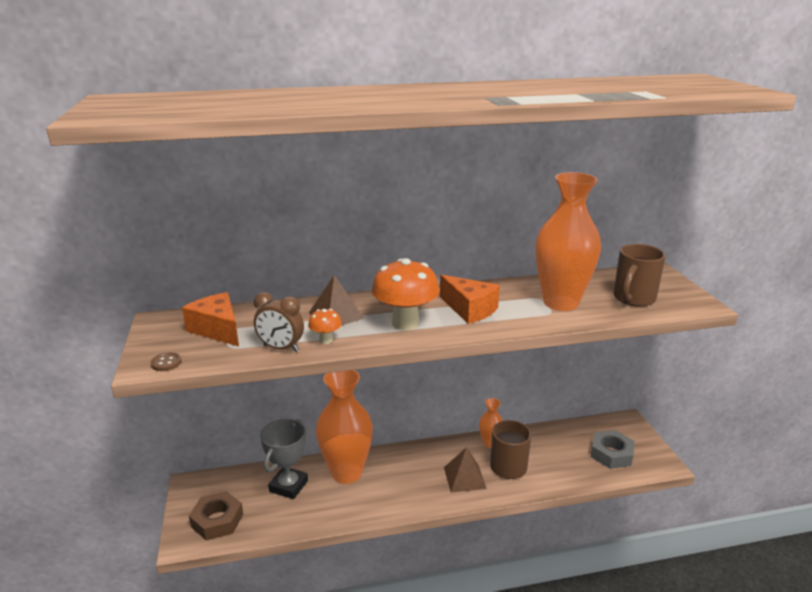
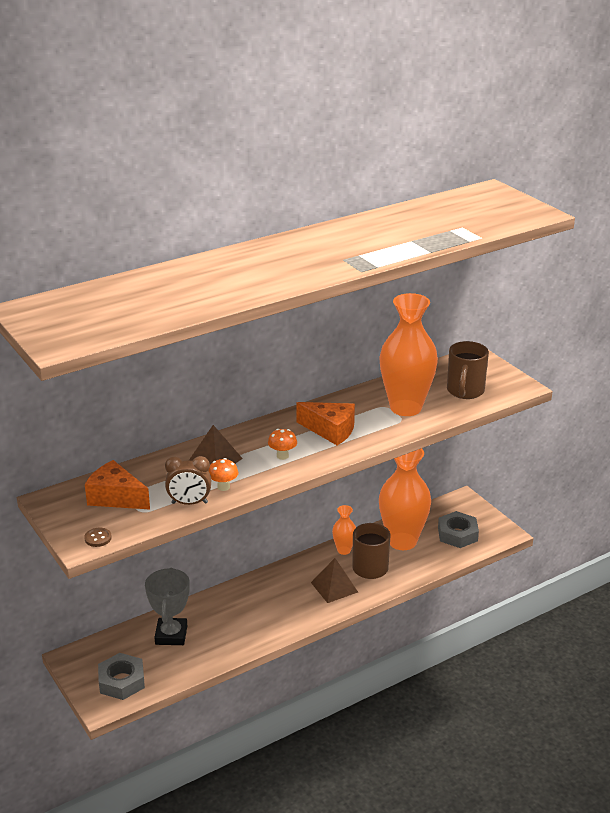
camera: 20 degrees left, 5 degrees up
(217, 520) = (121, 681): brown nut -> grey nut
(346, 473) = (221, 609): orange vase -> orange vase (402, 541)
(405, 323) = (282, 456): orange mushroom -> orange mushroom, size x0.48

